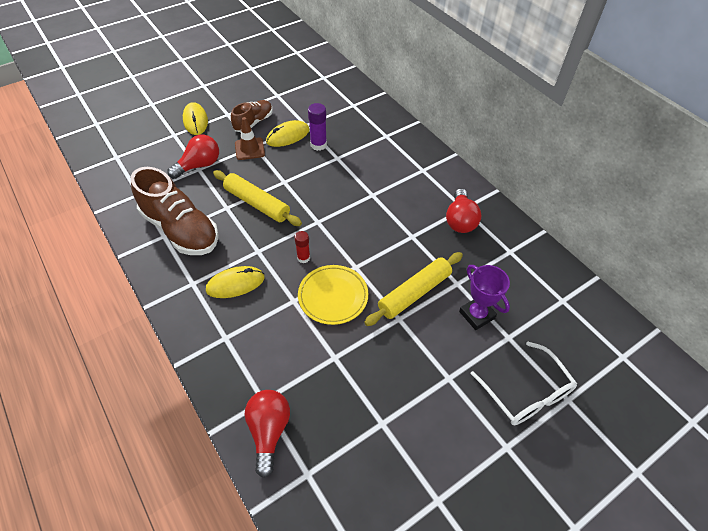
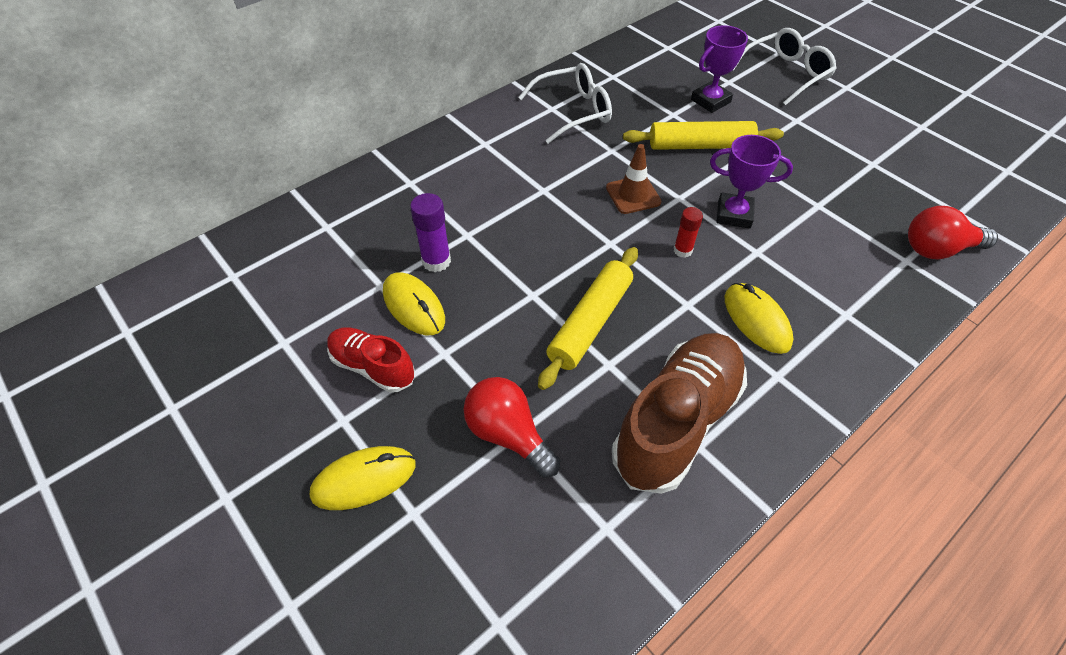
camera: 95 degrees left, 0 degrees up
(249, 149) = (453, 359): brown traffic cone -> brown traffic cone (633, 195)
(253, 122) = (373, 367): brown shoe -> red shoe
(333, 296) = (734, 214): yellow plate -> purple trophy
(414, 293) = (700, 146): yellow rolling pin -> yellow rolling pin turned 45 degrees counterclockwise
(460, 220) = (574, 111): red light bulb -> white glasses

